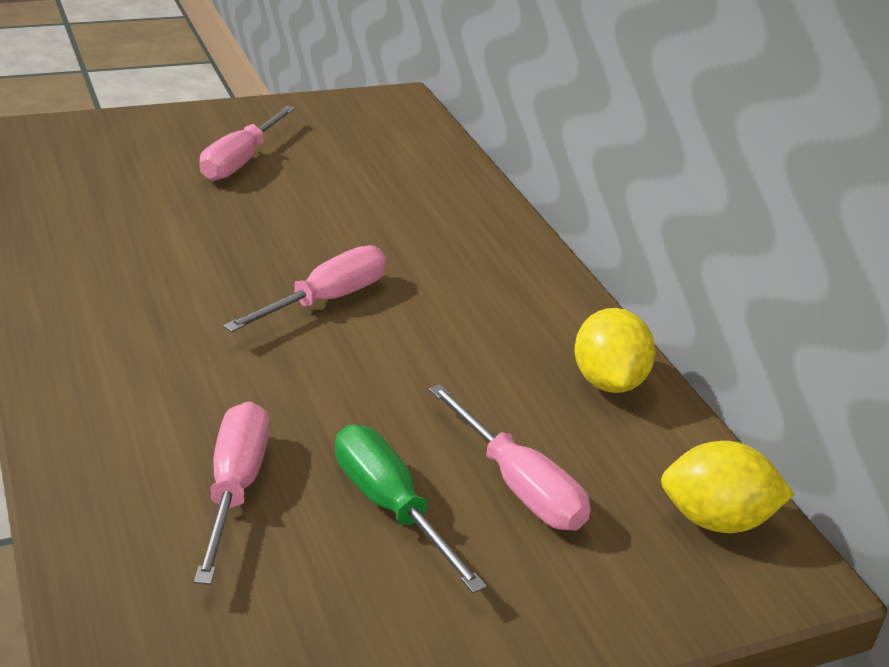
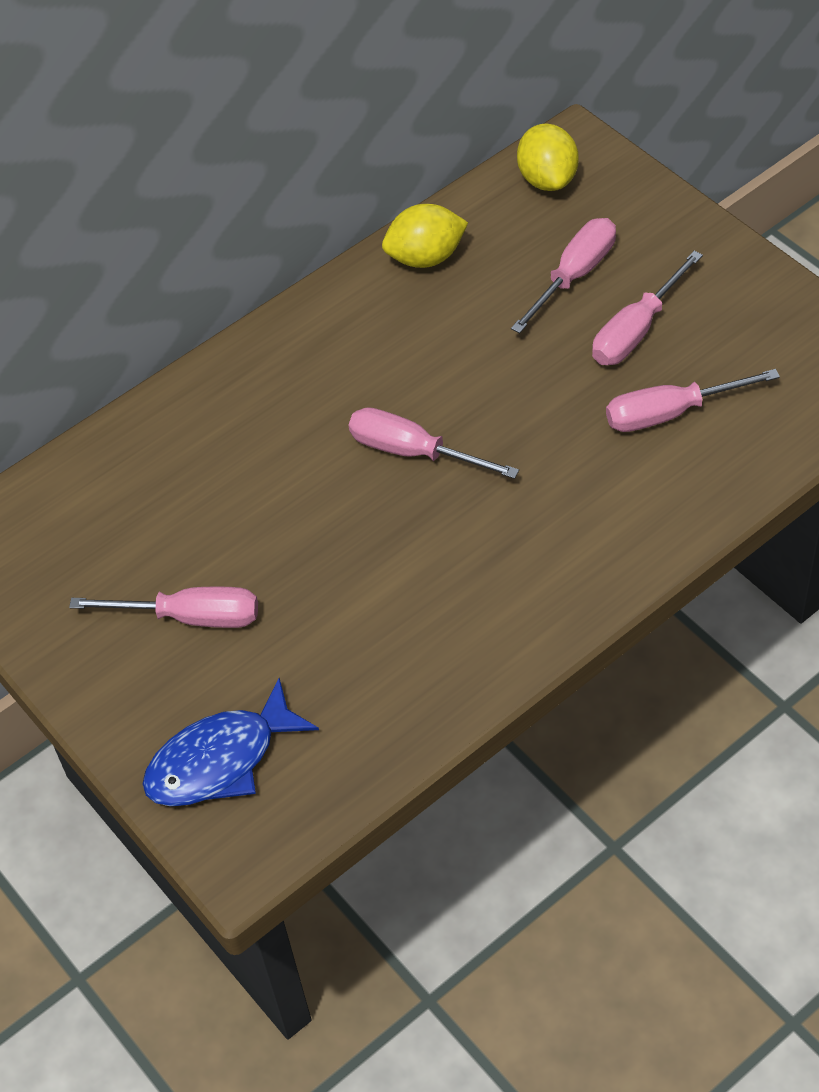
camera: 100 degrees left, 20 degrees up
(94, 145) = (220, 760): none -> blue fish
(390, 507) = (636, 330): green screwdriver -> pink screwdriver

